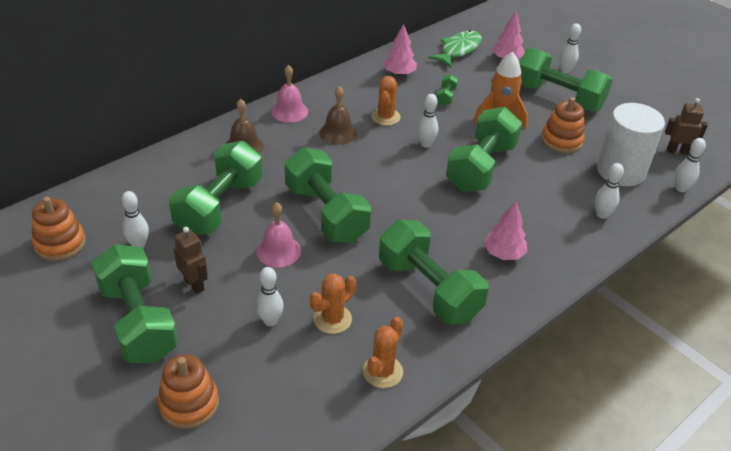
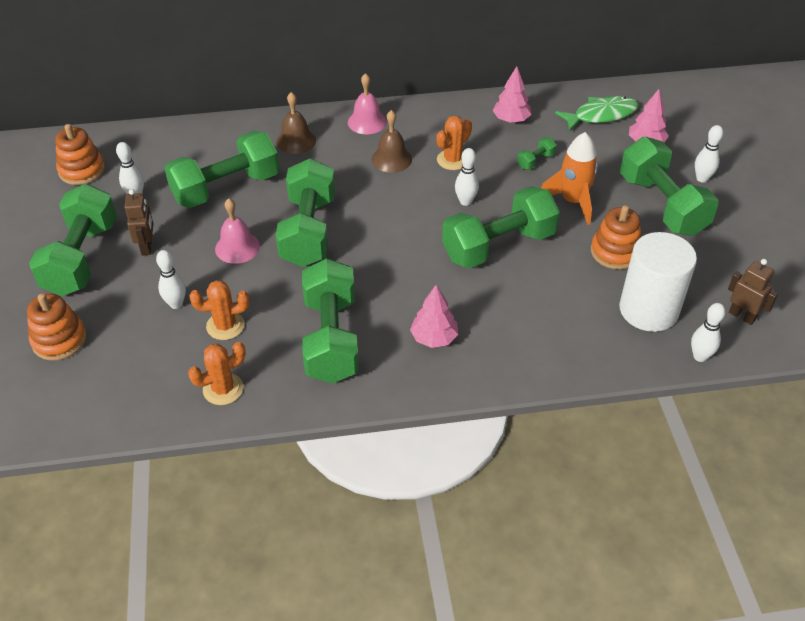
camera: 35 degrees right, 5 degrees up
(602, 214) = (577, 345): white bowling pin -> none

